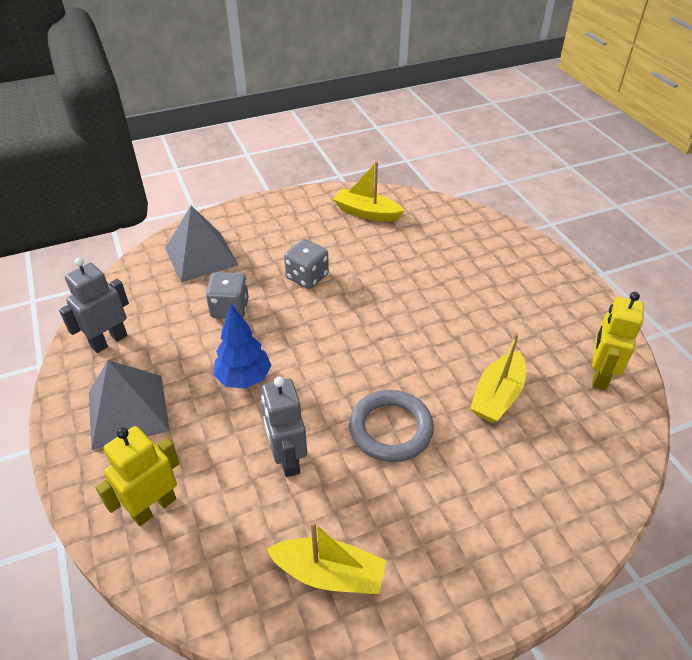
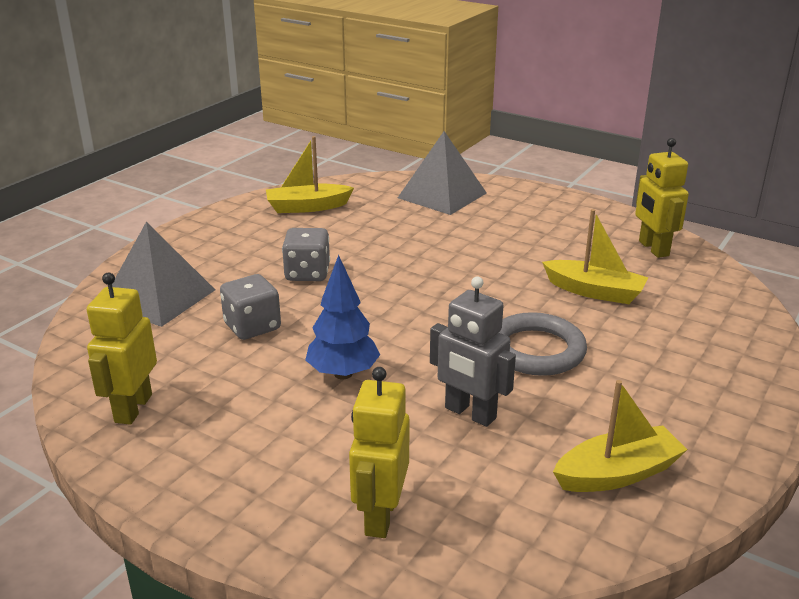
camera: 35 degrees left, 15 degrees down
(109, 341) = (133, 408): grey robot -> yellow robot
(128, 411) = (241, 455): grey pyramid -> grey pyramid (442, 195)
(497, 396) = (594, 291): yellow boat -> yellow boat turned 60 degrees counterclockwise

